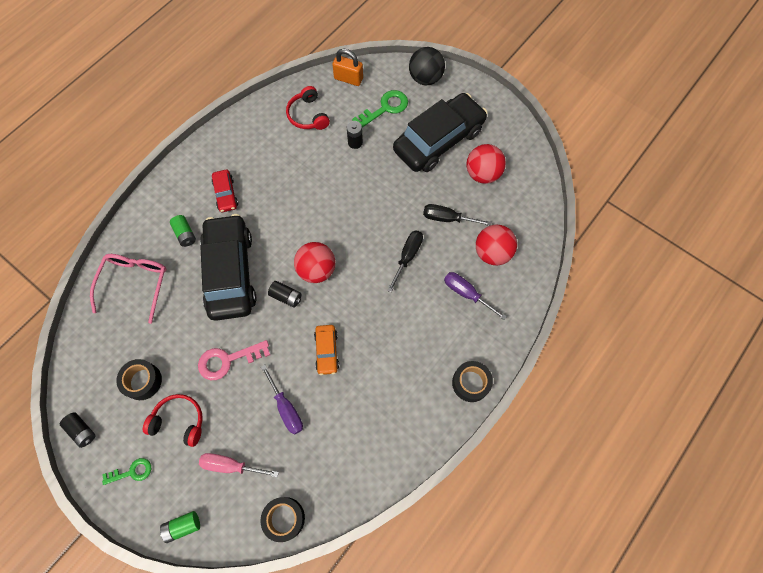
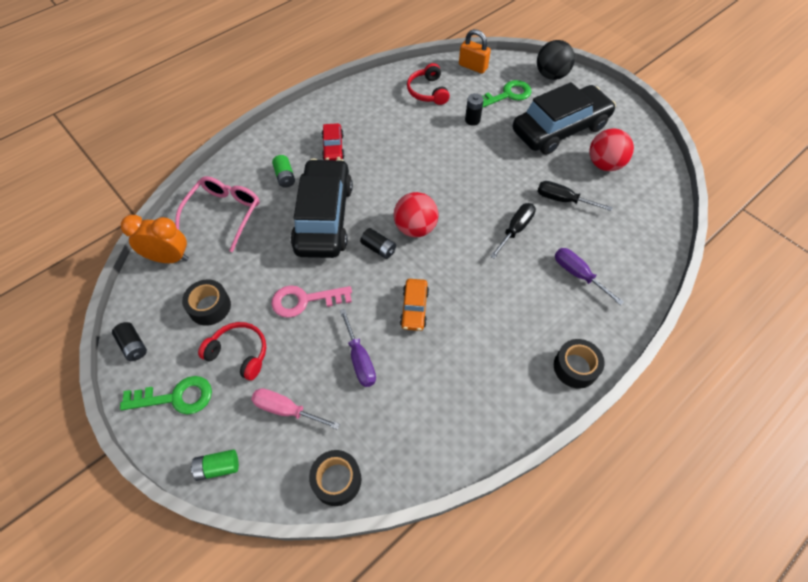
camera: 10 degrees right, 10 degrees down
(93, 339) = (169, 258): none -> orange clock
(132, 472) = (175, 397): green key -> green key, size x1.60
(492, 253) = (610, 239): red ball -> none

